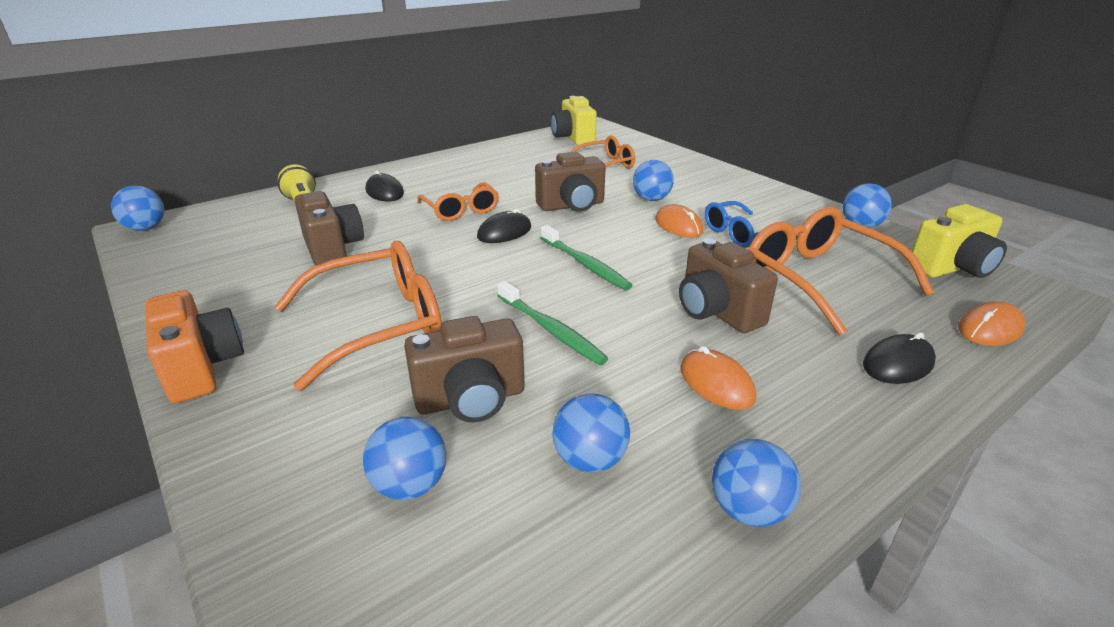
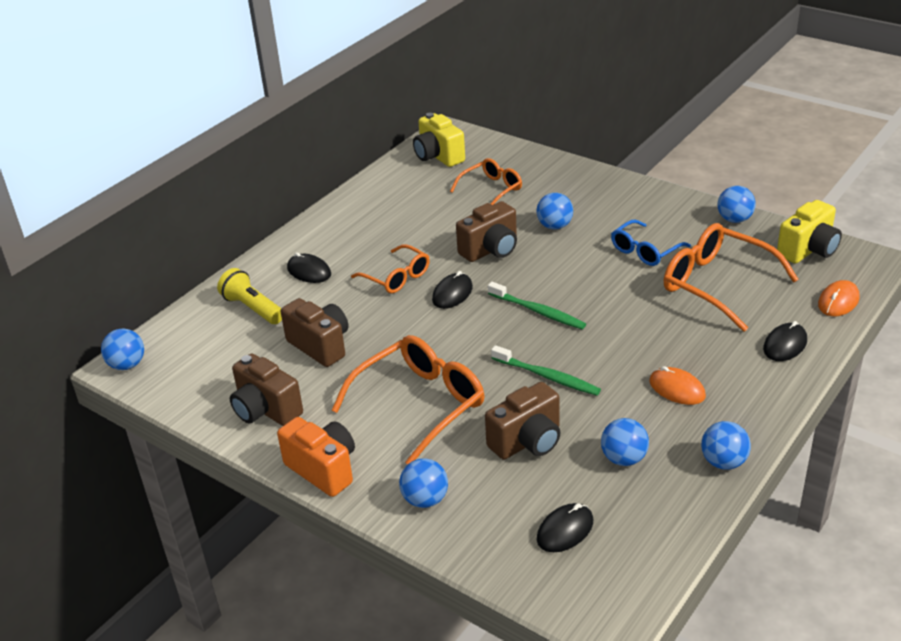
camera: 15 degrees left, 5 degrees up
(410, 485) = (529, 501): blue ball -> blue ball (425, 499)
(428, 551) = (565, 530): none -> black mouse
(678, 225) = (591, 252): orange mouse -> none
(717, 312) = (655, 332): brown camera -> brown camera (266, 410)

